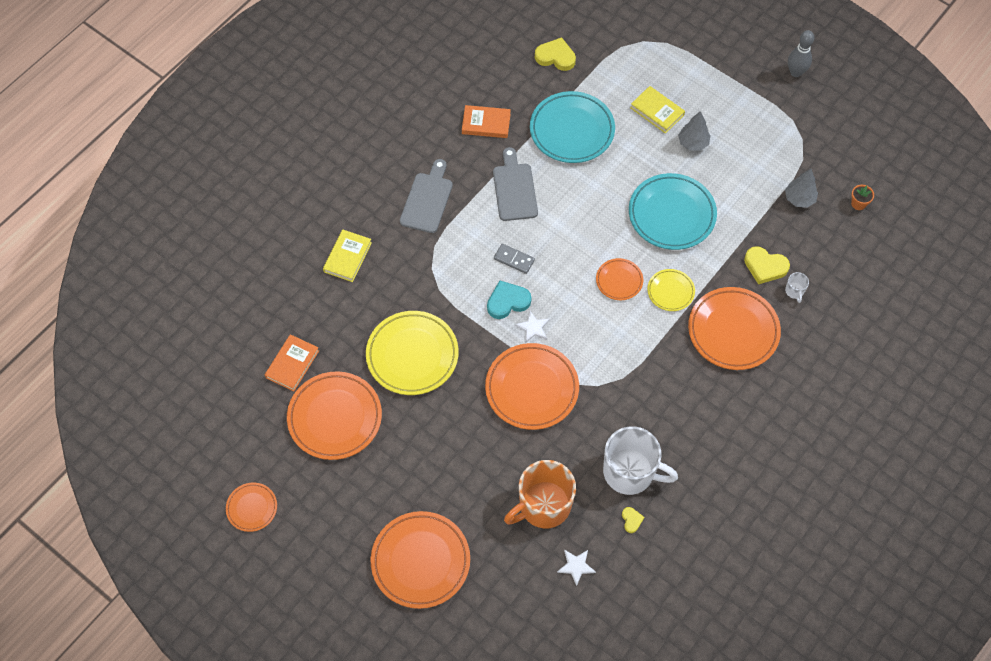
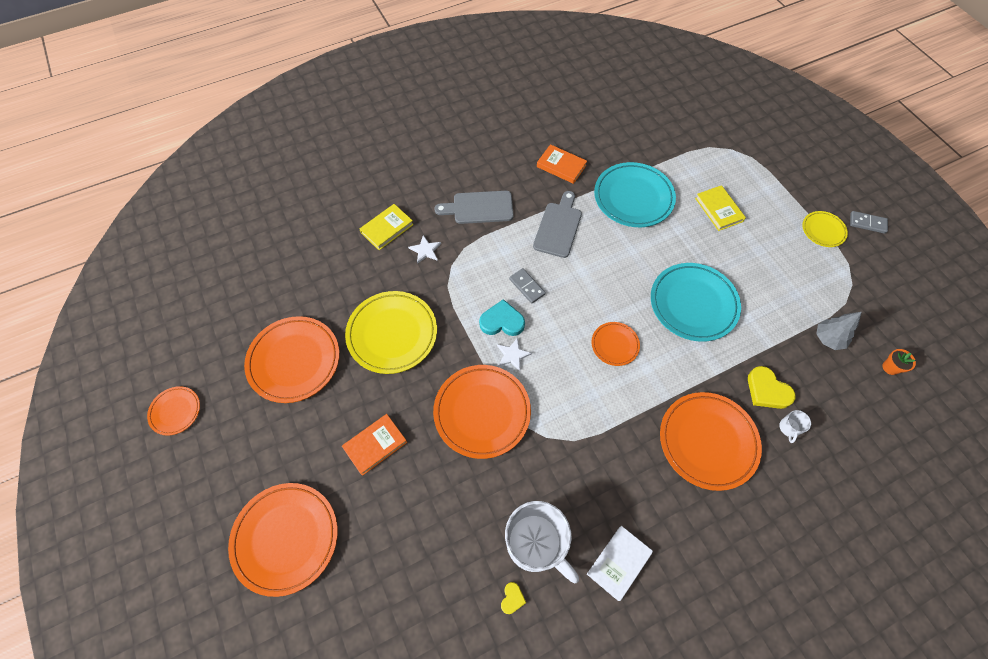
camera: 25 degrees right, 0 degrees up
(292, 364) = (289, 298): orange book -> orange book (375, 445)
(427, 199) = (479, 208): grey cutting board -> grey cutting board turned 135 degrees counterclockwise
(543, 506) = (432, 538): orange mug -> none
(555, 57) = (647, 135): yellow heart -> none
(576, 566) = (430, 622): white star -> white star (425, 250)
(670, 291) = (660, 375): yellow plate -> yellow plate (823, 231)
(693, 143) = (741, 248): grey tree -> none
(702, 457) = (619, 563): none -> white book
(795, 72) = (867, 223): grey bowling pin -> grey domino

